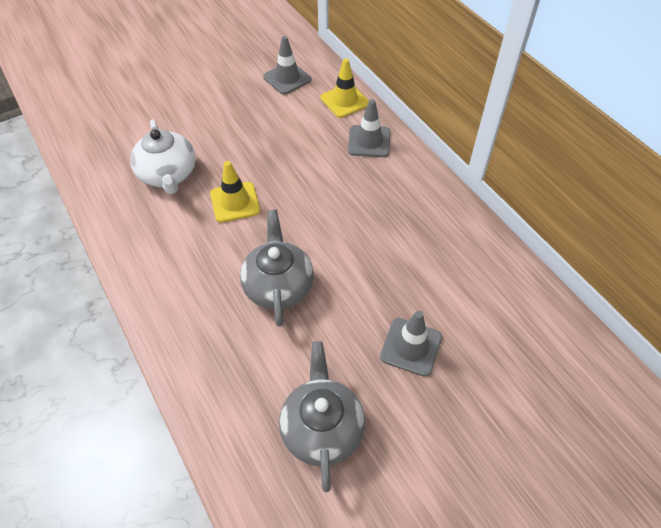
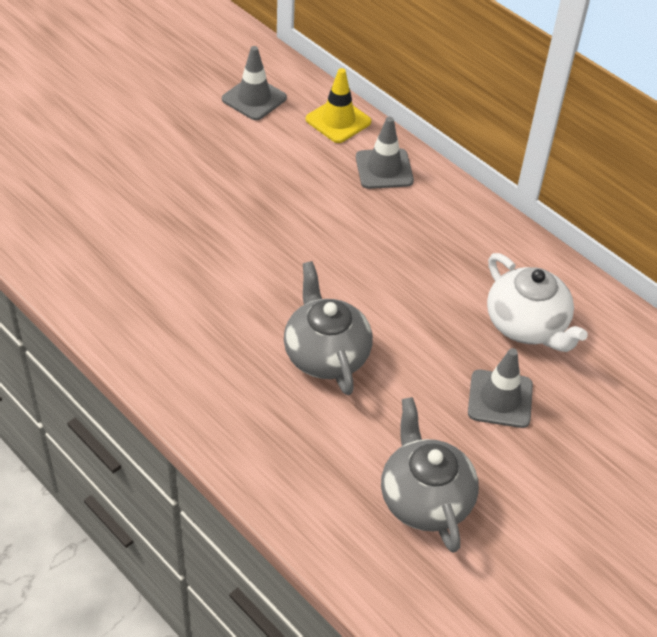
camera: 15 degrees left, 5 degrees down
(168, 175) = (140, 240): white teapot -> white teapot (527, 325)
(235, 202) = (239, 263): yellow traffic cone -> none

